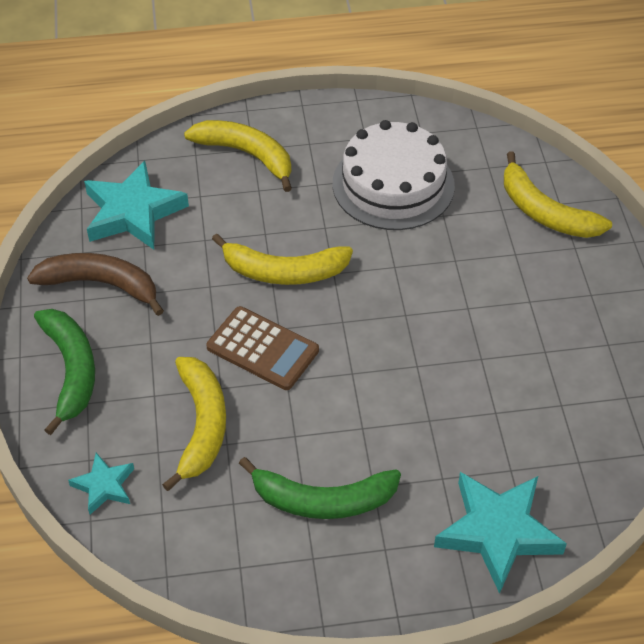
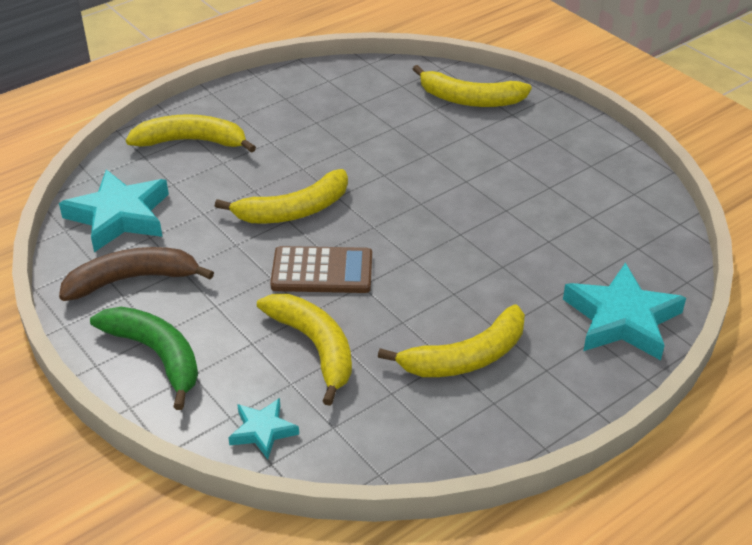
camera: 30 degrees left, 10 degrees down
(322, 500) = (466, 357): green banana -> yellow banana
(393, 184) = (335, 121): white cake -> none

